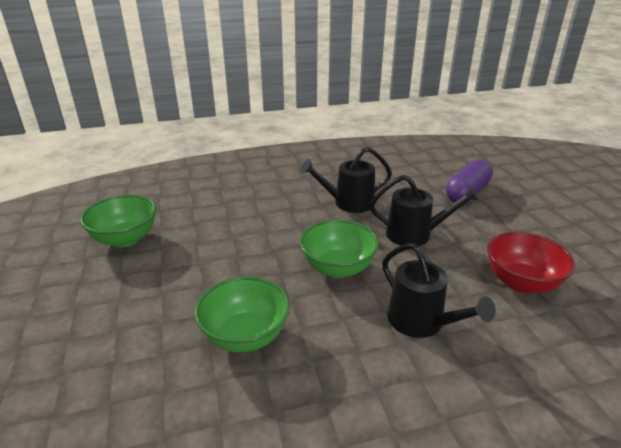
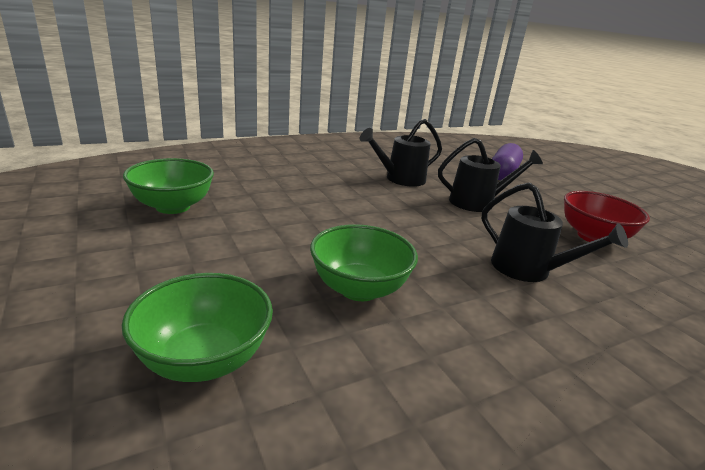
camera: 15 degrees left, 5 degrees down
(338, 268) = (421, 229): green bowl -> green bowl (204, 359)

